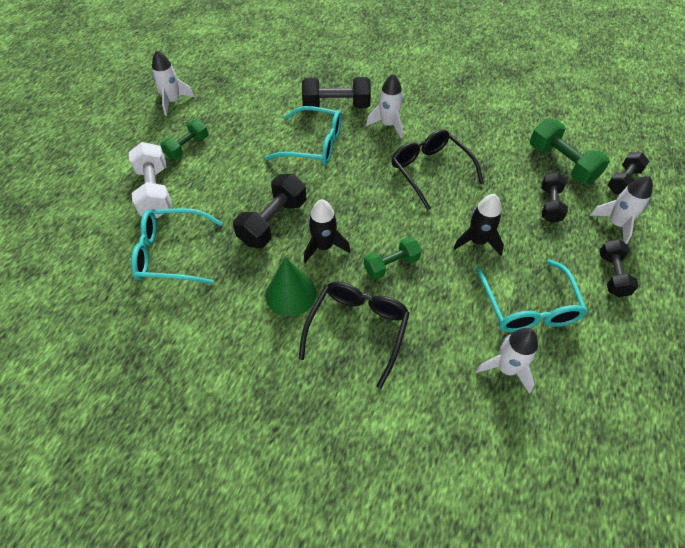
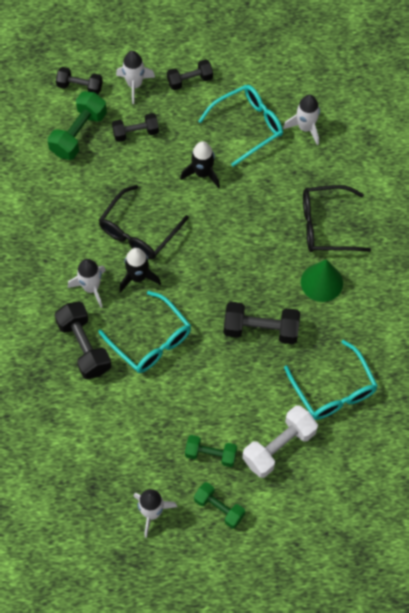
camera: 115 degrees left, 10 degrees up
(314, 145) = (151, 341): turquoise glasses -> turquoise glasses turned 150 degrees clockwise
(324, 246) = (265, 279): black rocket -> black rocket (138, 277)
(391, 265) = (258, 225): green dumbbell -> green dumbbell (219, 508)

